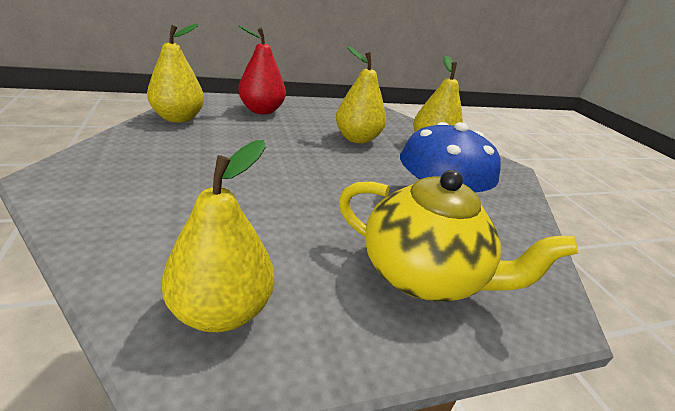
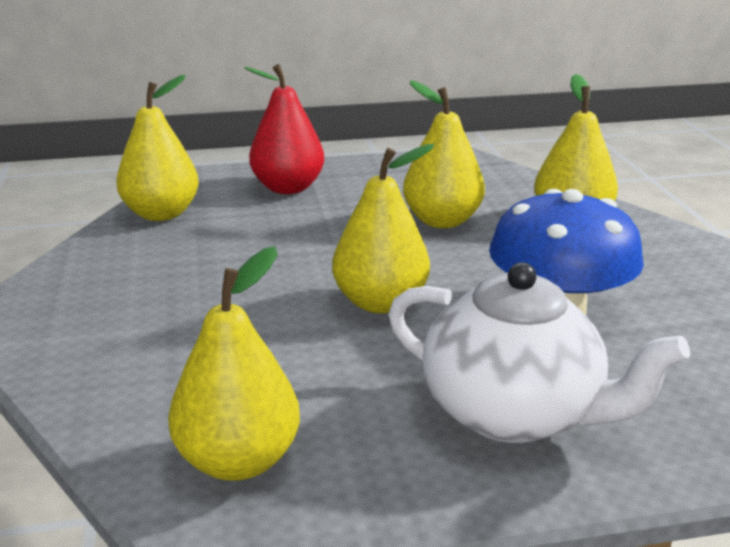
camera: 10 degrees right, 5 degrees down
(323, 188) = (380, 302): none -> yellow pear
(423, 275) = (514, 413): yellow teapot -> white teapot

